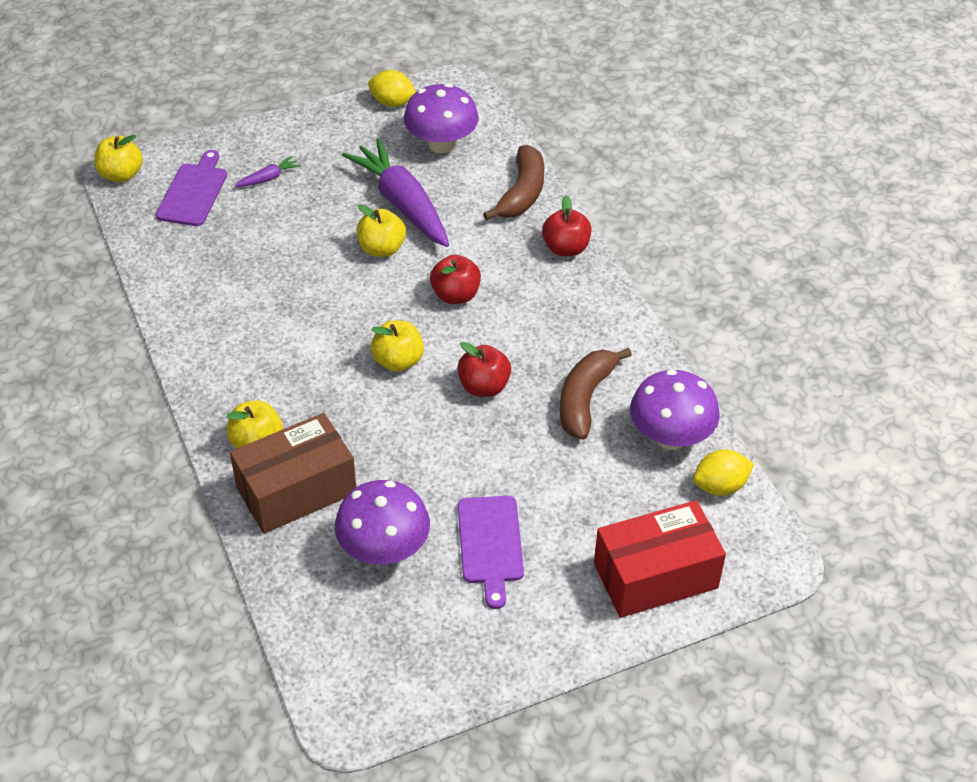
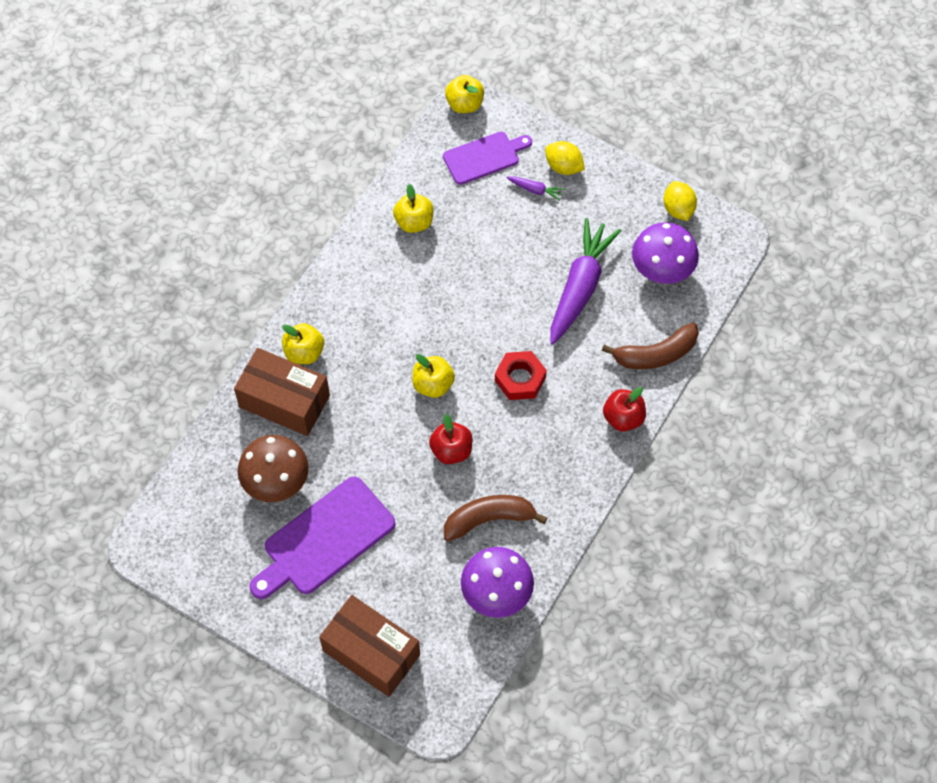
camera: 55 degrees right, 15 degrees up
(381, 249) = (526, 305): yellow apple -> yellow apple (414, 222)
(384, 549) = (276, 481): purple mushroom -> brown mushroom
(455, 295) = (520, 379): red apple -> red nut
(490, 544) = (324, 539): purple cutting board -> purple cutting board, size x1.56
(655, 575) = (371, 652): red box -> brown box
(720, 486) = (476, 649): yellow lemon -> yellow lemon (563, 167)

